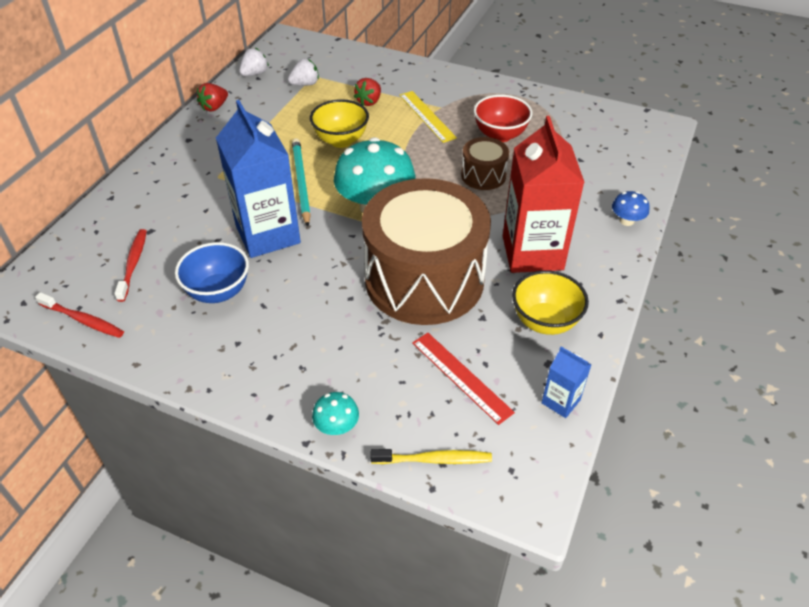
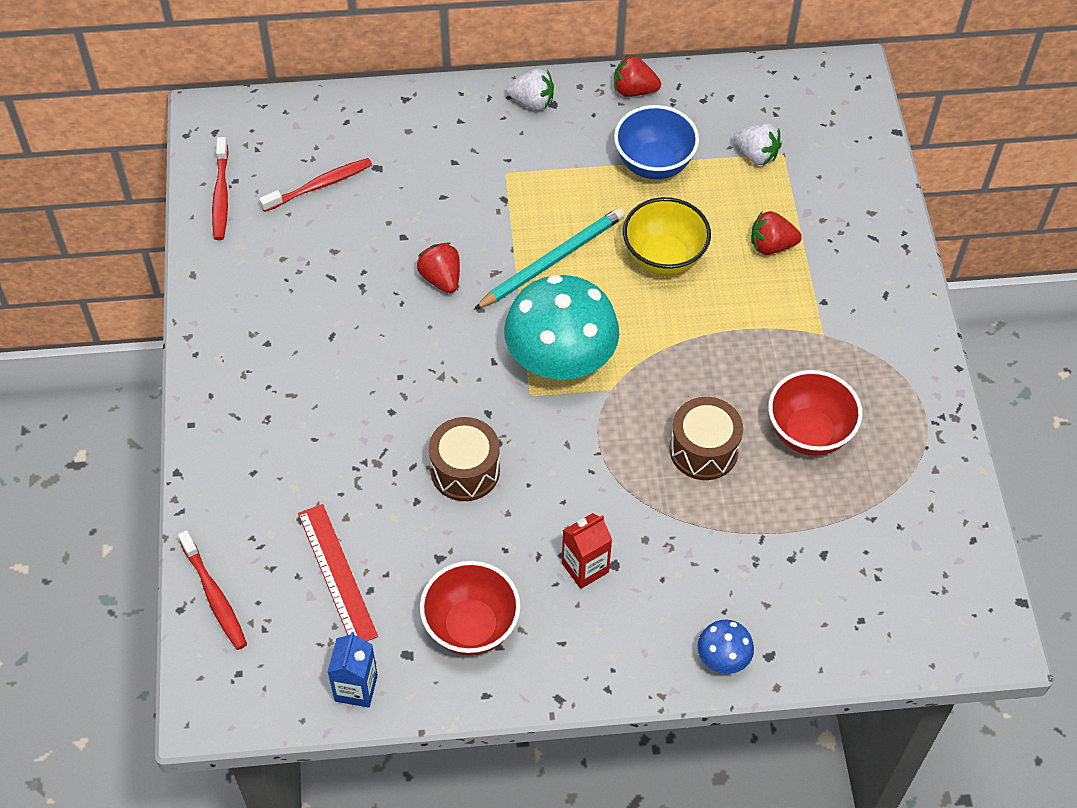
camera: 60 degrees right, 10 degrees up
(218, 292) = (326, 284): blue bowl -> blue bowl (653, 164)
(255, 74) = (736, 88): white strawberry -> white strawberry (532, 102)
(268, 234) = (441, 278): blue carton -> red strawberry
(337, 426) = (210, 489): turquoise mushroom -> none
(424, 279) = (465, 470): brown drum -> brown drum, size x0.43
(427, 116) = (788, 327): yellow ruler -> none
(434, 459) = (214, 596): yellow toothbrush -> red toothbrush
(461, 376) = (337, 574): red ruler -> red ruler turned 45 degrees counterclockwise
(532, 253) = (585, 567): red carton -> red carton, size x0.45
(545, 321) = (471, 626): yellow bowl -> red bowl

